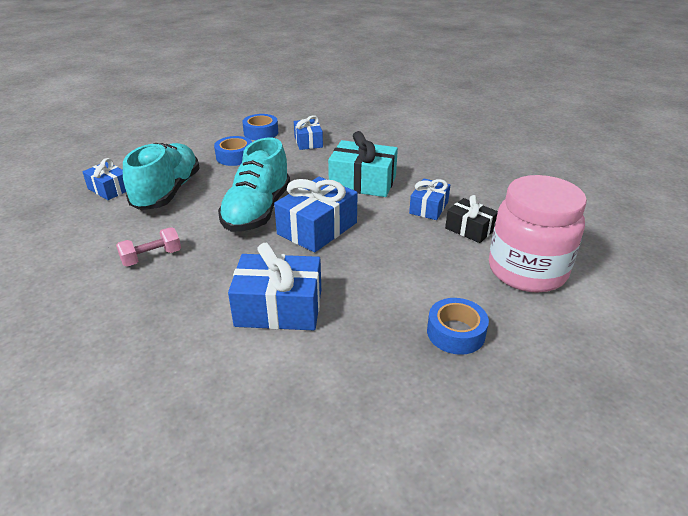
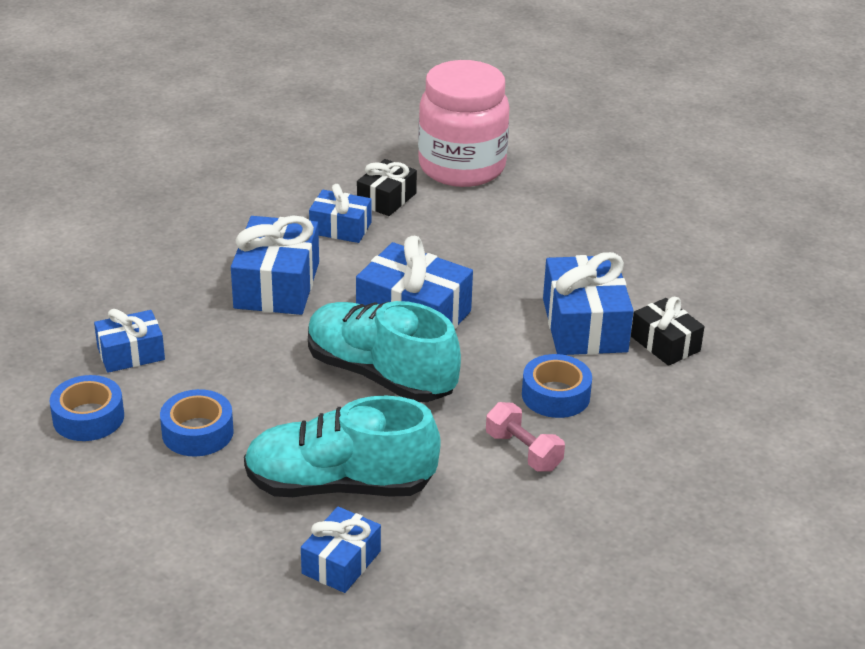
camera: 100 degrees left, 0 degrees up
(236, 353) = (665, 344): none -> black gift
(257, 211) = (380, 375): turquoise shoe -> turquoise shoe turned 150 degrees counterclockwise
(363, 182) = (277, 285): turquoise gift -> blue gift
(456, 333) = (579, 212): blue tape -> blue tape (555, 395)

